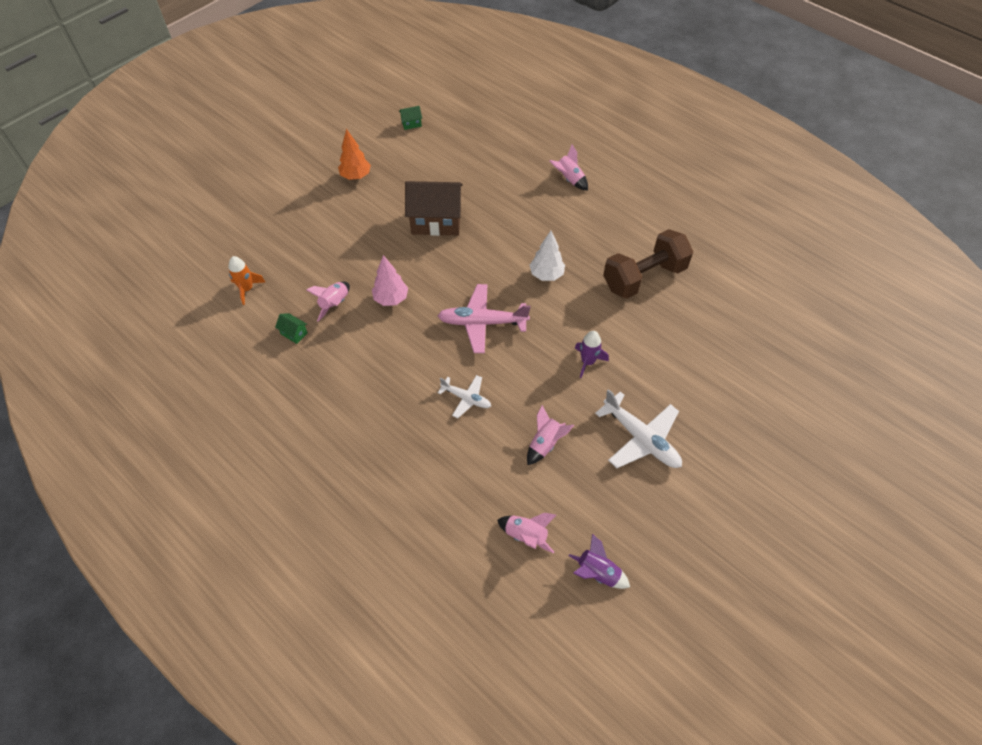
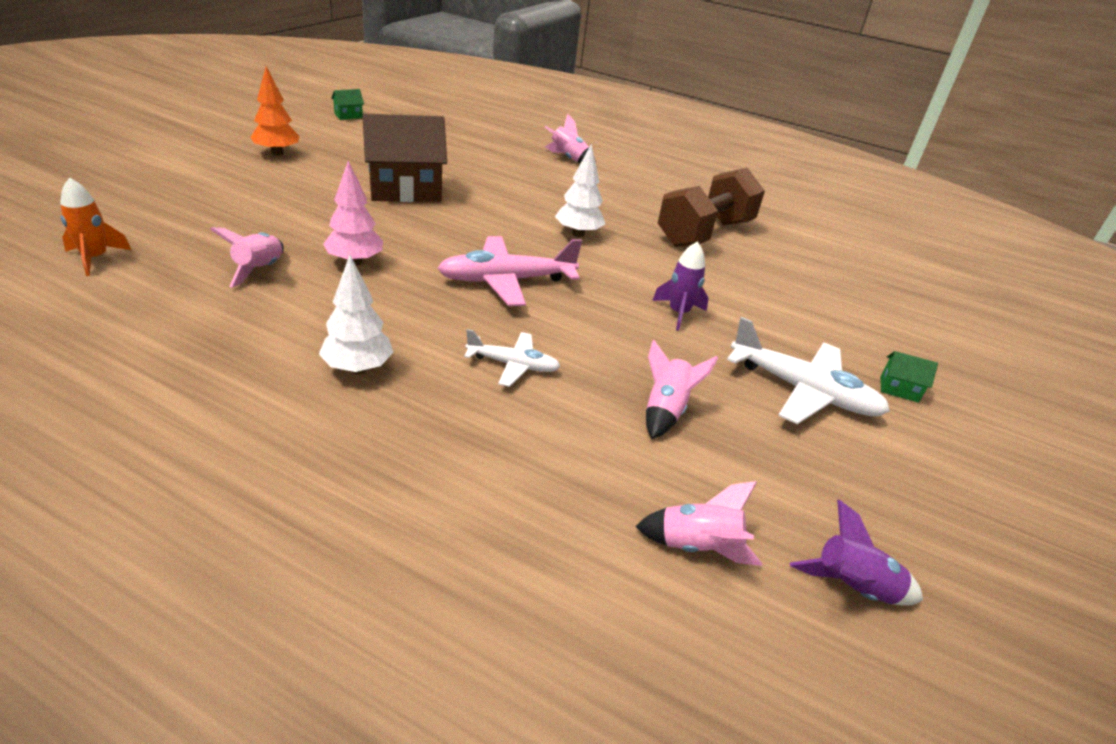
camera: 20 degrees left, 20 degrees down
(294, 333) = (187, 305): green house -> green house (899, 389)
(379, 392) = (358, 368): none -> white tree

